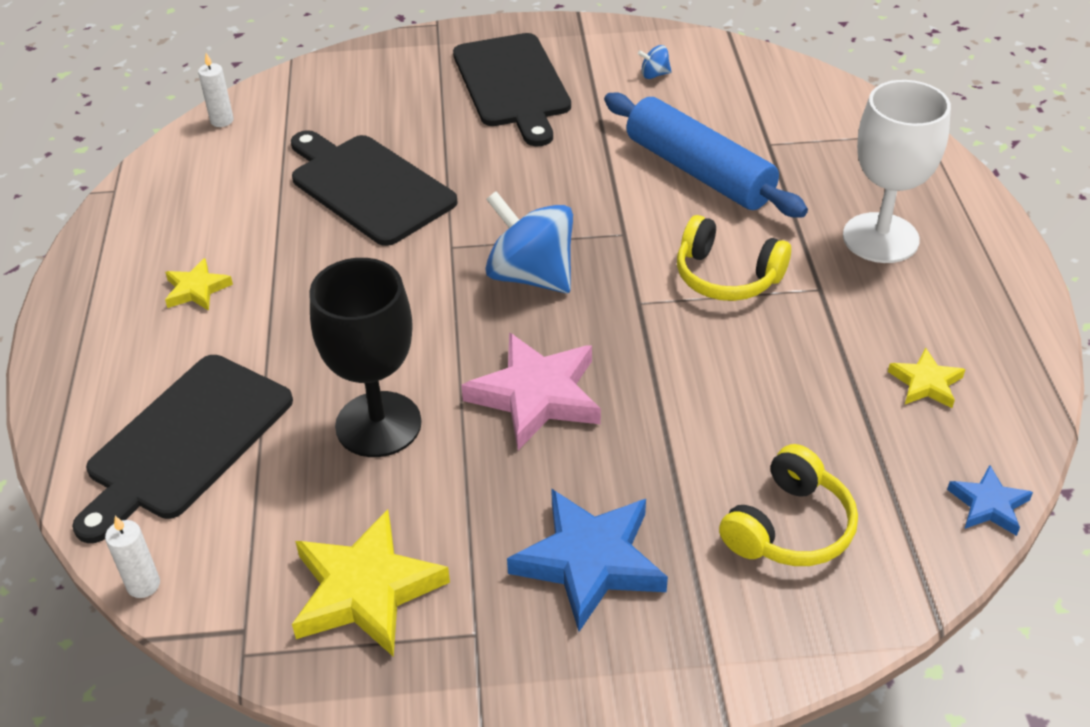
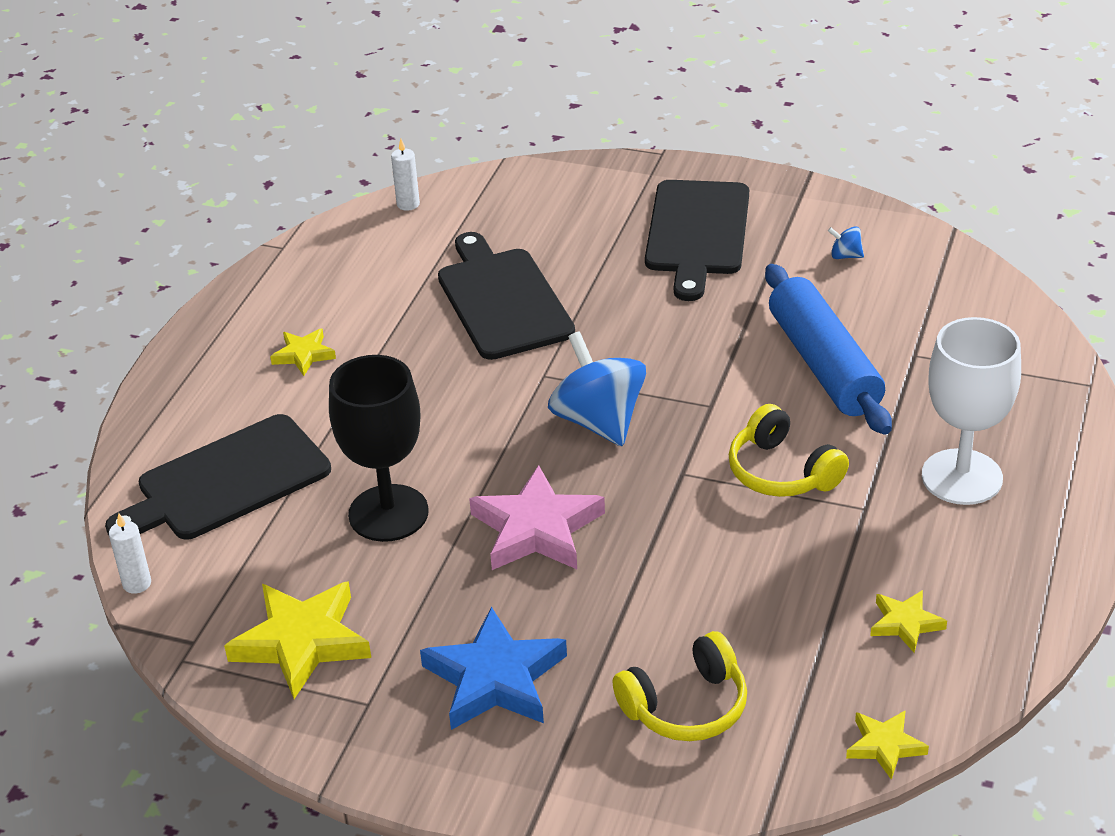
camera: 25 degrees right, 5 degrees down
(988, 505) = (884, 746): blue star -> yellow star

